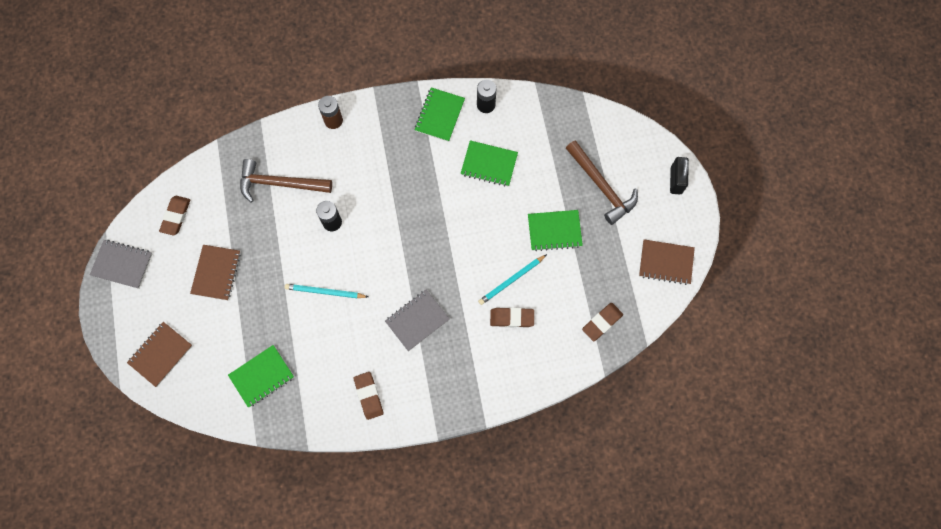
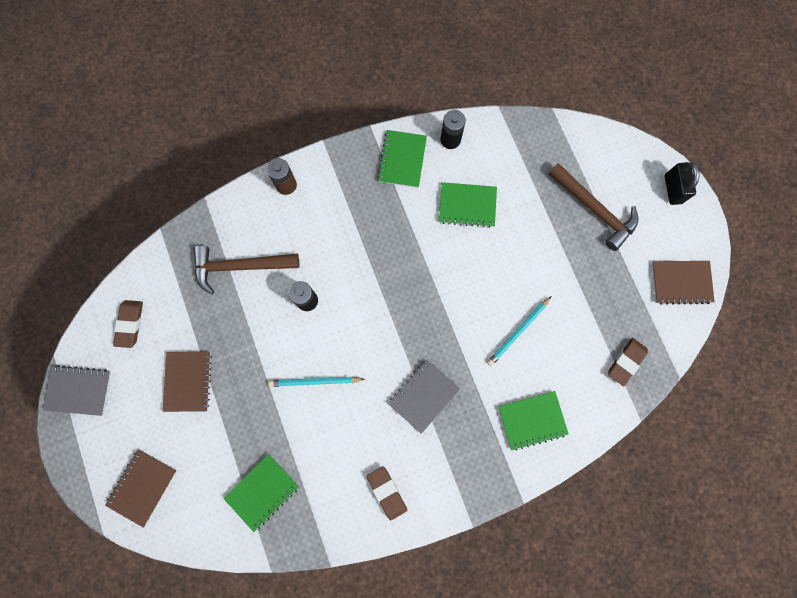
camera: 10 degrees left, 5 degrees up
(512, 318) = (527, 374): brown eraser -> none
(554, 231) = (553, 268): green notebook -> green notebook (532, 420)

